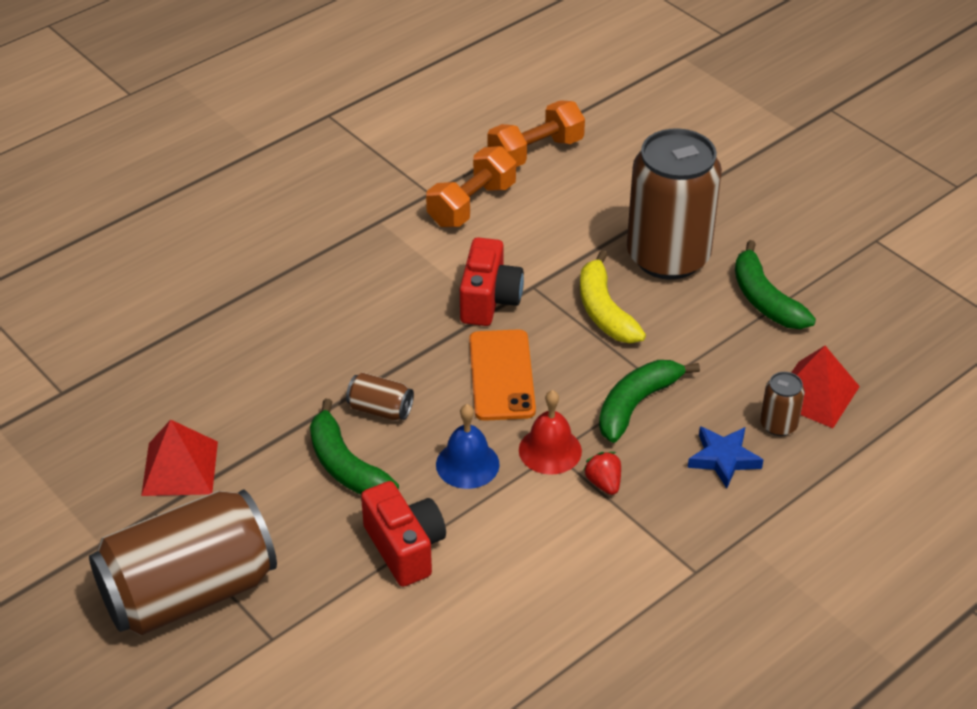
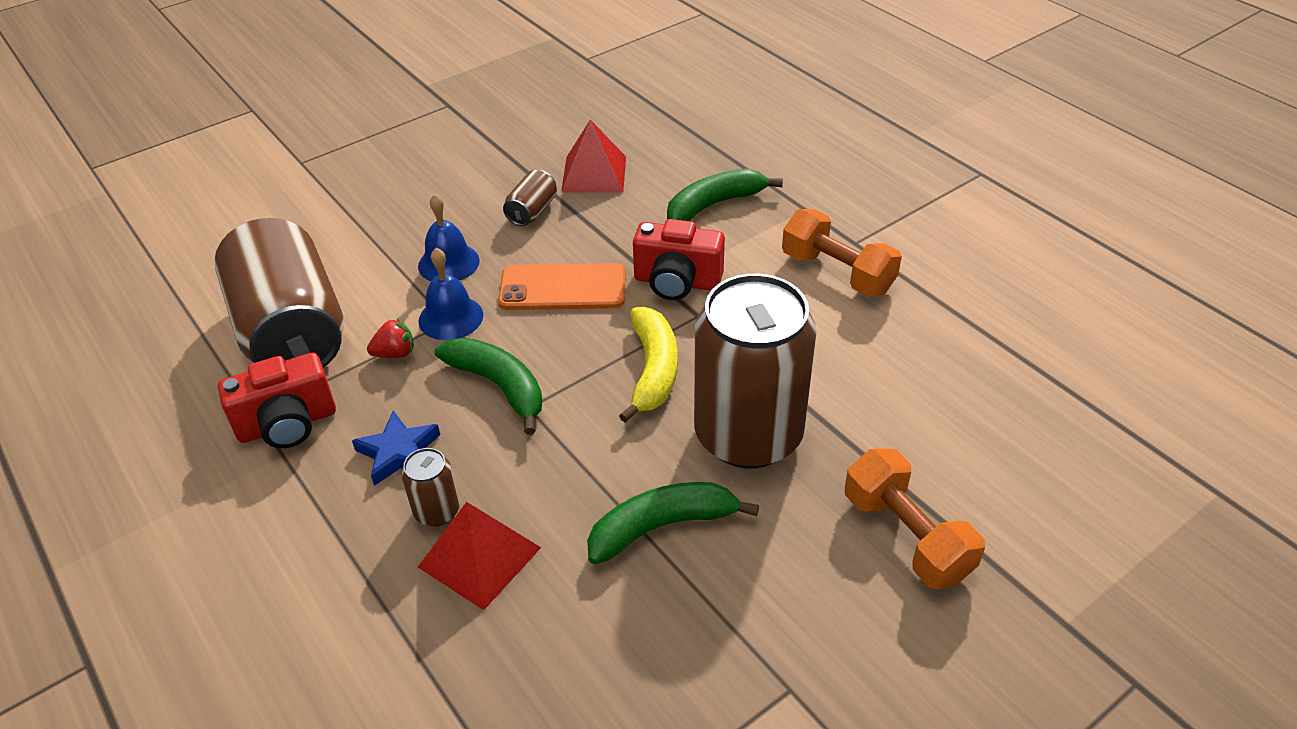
camera: 95 degrees right, 0 degrees up
(179, 468) = (490, 113): red pyramid -> red pyramid (594, 174)
(189, 592) = (362, 124): brown can -> brown can (292, 331)
(346, 465) = (468, 193): green banana -> green banana (714, 205)
(405, 548) = (363, 226): red camera -> red camera (288, 424)
(535, 152) = (944, 327): orange dumbbell -> orange dumbbell (906, 537)
(550, 450) = (451, 317): red bell -> blue bell
(604, 311) = (653, 370): yellow banana -> yellow banana turned 105 degrees clockwise

